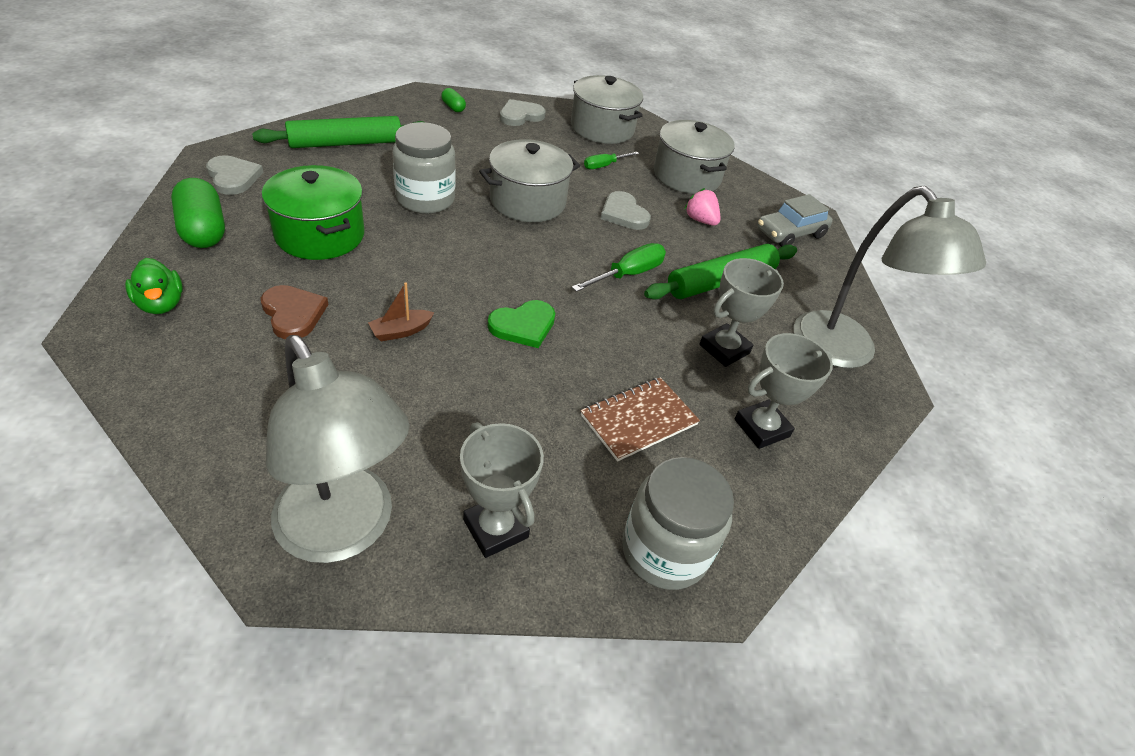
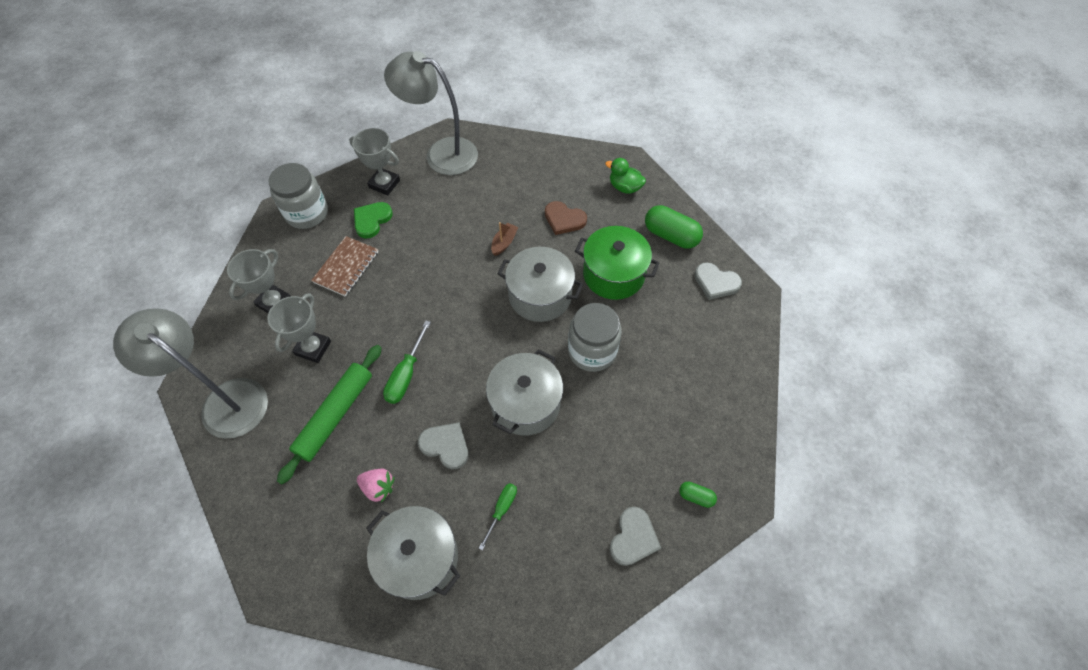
camera: 155 degrees right, 15 degrees up
(346, 143) = (705, 369): green rolling pin -> none
(523, 326) = (444, 287): green heart -> green heart (372, 220)
(602, 128) = (546, 586): grey pot -> grey pot (540, 295)
(790, 233) = (290, 531): grey car -> none

